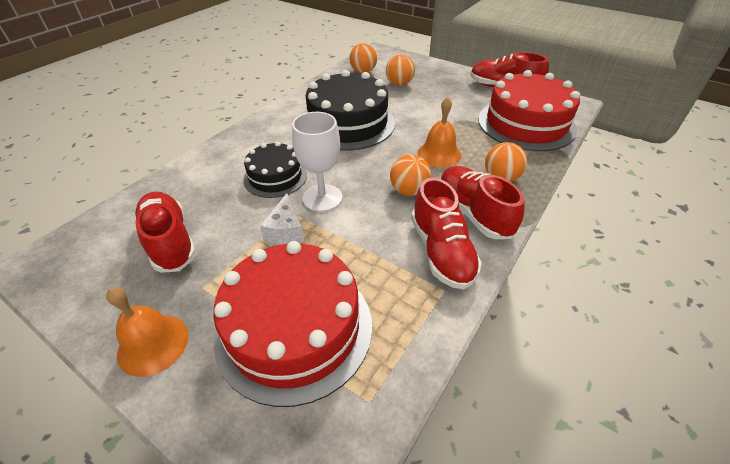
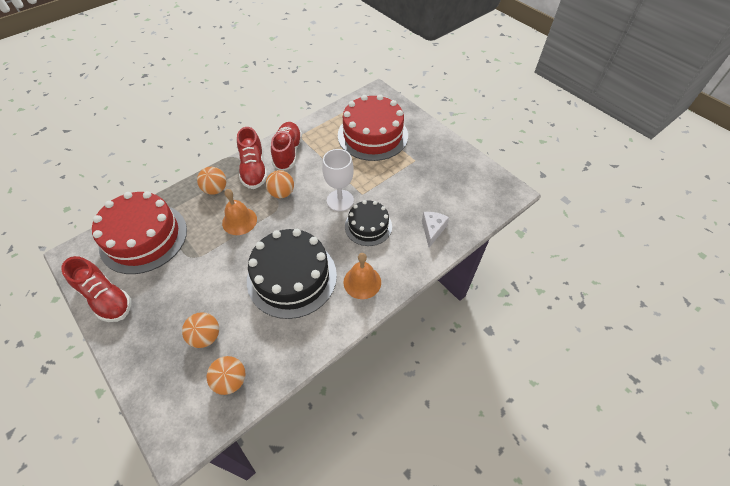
camera: 165 degrees left, 10 degrees up
(153, 344) = (434, 141): orange bell -> orange bell (362, 282)
(170, 241) = (436, 190): red shoe -> none
(286, 231) = (368, 182): white cheese -> white cheese (432, 230)

